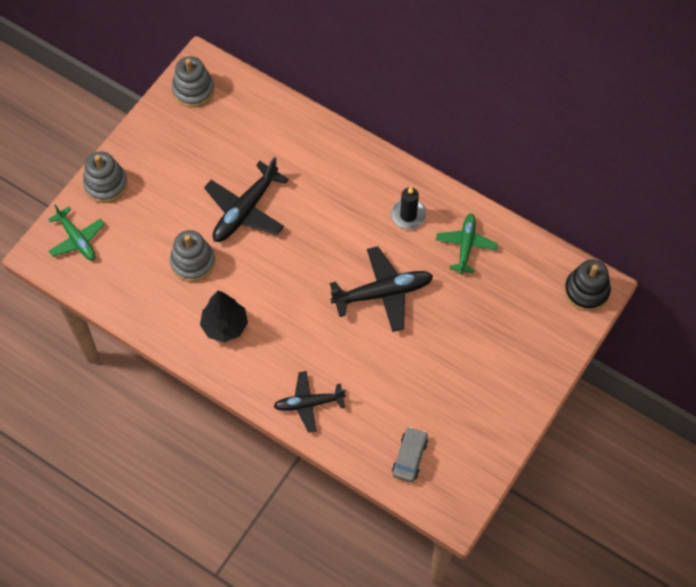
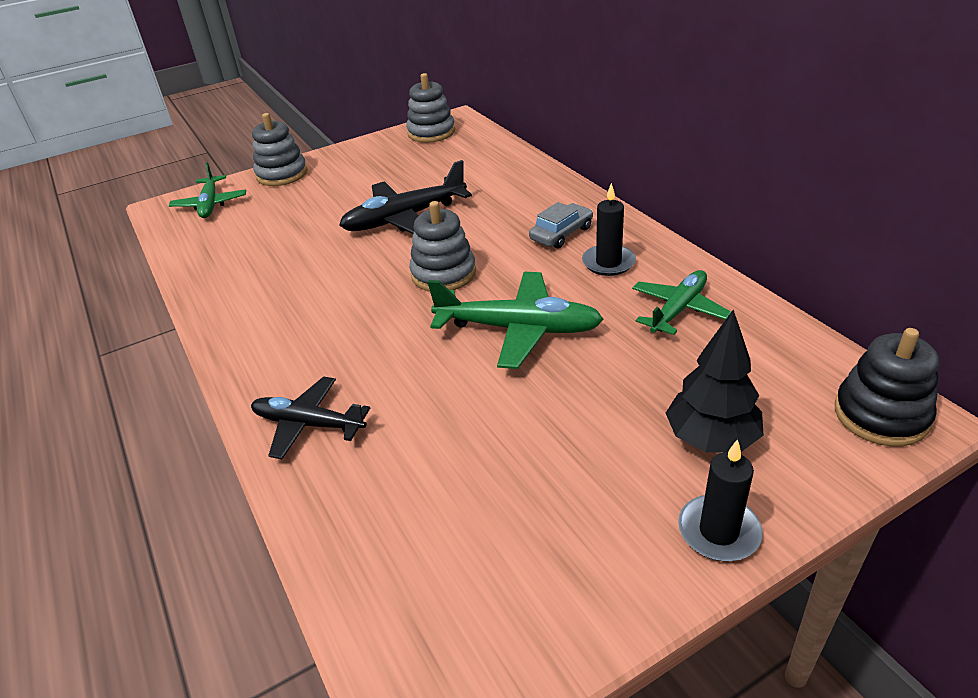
camera: 30 degrees right, 25 degrees down
(193, 262) = (305, 245): grey stacking toy -> grey stacking toy (443, 274)
(225, 326) = (282, 308): black tree -> black tree (711, 439)
(382, 293) = (518, 329): black plane -> green plane
(409, 457) = (406, 563): grey car -> grey car (561, 233)
(534, 387) = (718, 531): none -> black candle

